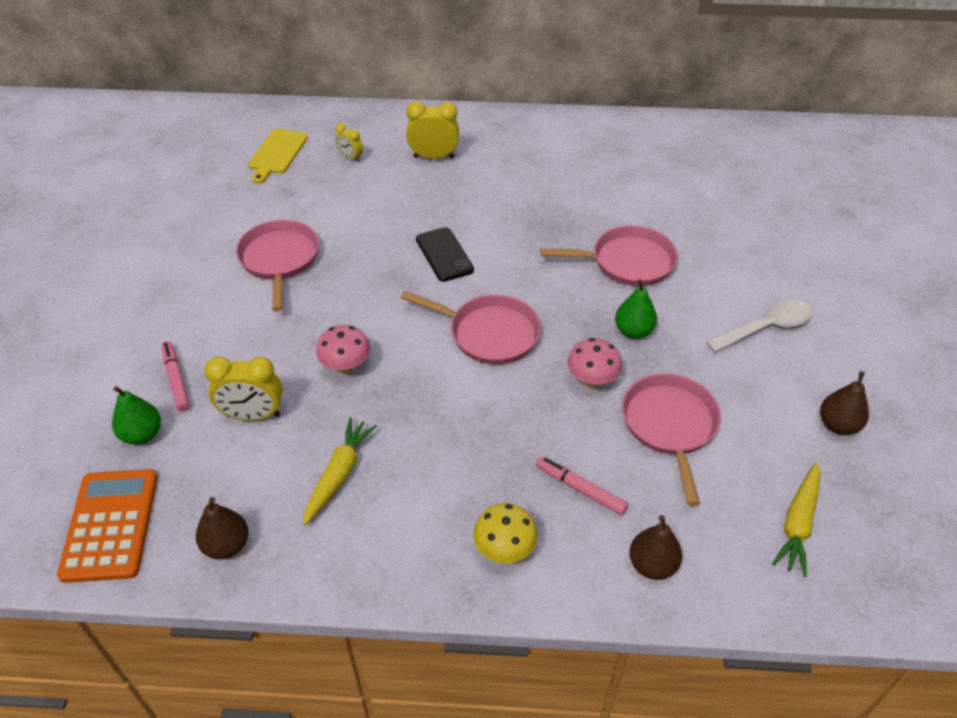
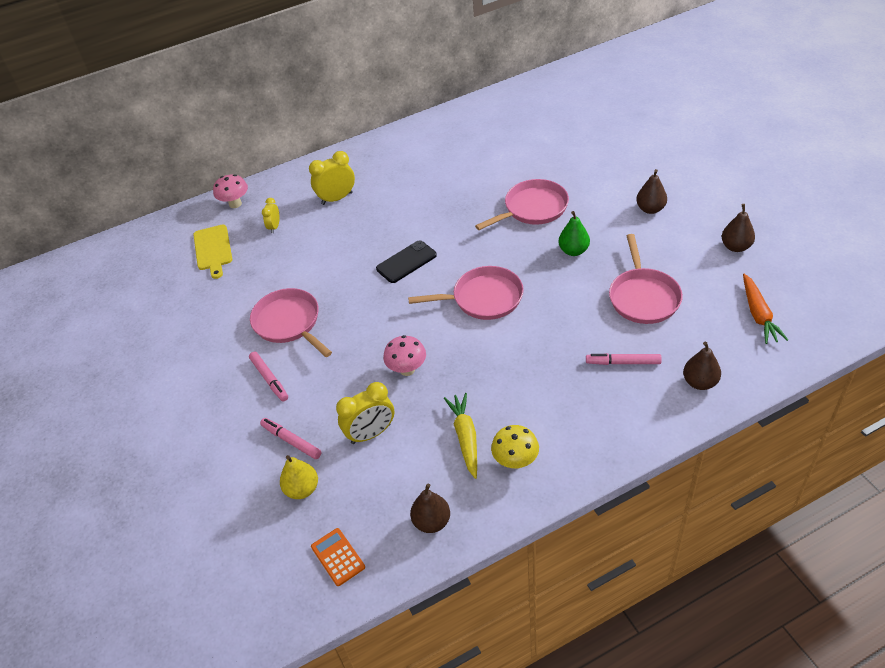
camera: 25 degrees left, 0 degrees up
(110, 525) = (338, 557): orange calculator -> orange calculator, size x0.55
(142, 434) = (302, 489): green pear -> yellow pear
(212, 306) = (269, 379): none -> pink marker
(350, 158) = (274, 227): yellow clock -> yellow clock turned 90 degrees clockwise
(444, 255) = (406, 262): black phone -> black phone turned 75 degrees counterclockwise
(504, 551) = (609, 423): yellow mushroom -> yellow mushroom (515, 461)
(591, 382) = (575, 295): pink mushroom -> pink mushroom (235, 204)
(670, 425) = (643, 297): pink pan -> pink pan turned 150 degrees counterclockwise
(766, 327) = (650, 209): white spoon -> brown pear
(798, 524) = (758, 314): yellow carrot -> orange carrot

